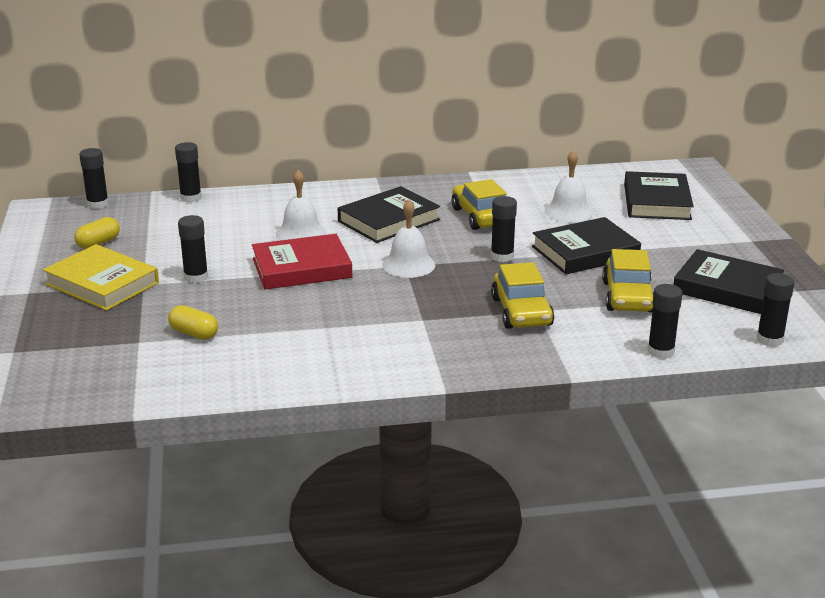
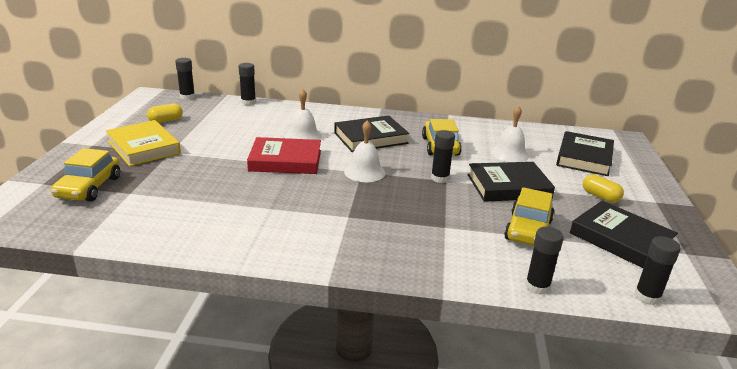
camera: 15 degrees right, 0 degrees up
(194, 333) = (172, 194): yellow capsule -> yellow capsule (600, 196)
(196, 277) = (208, 154): black glue stick -> none
(521, 312) = (431, 226): yellow car -> yellow car (89, 187)

